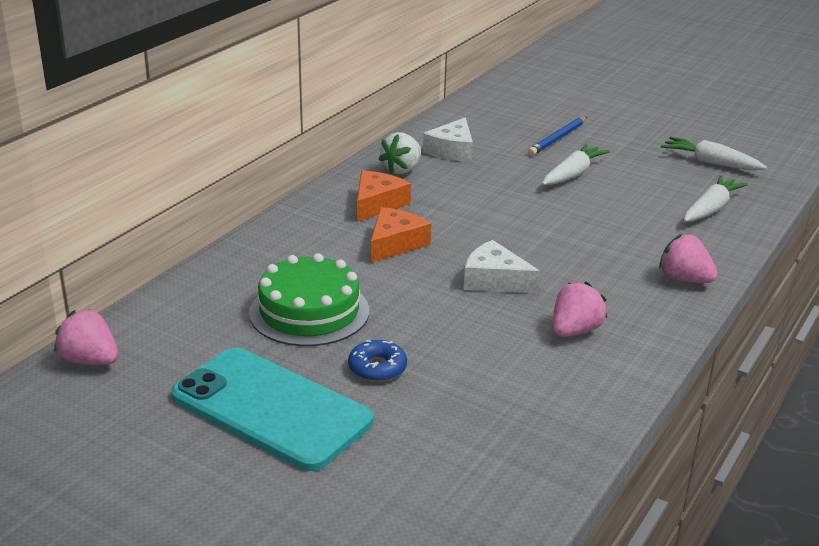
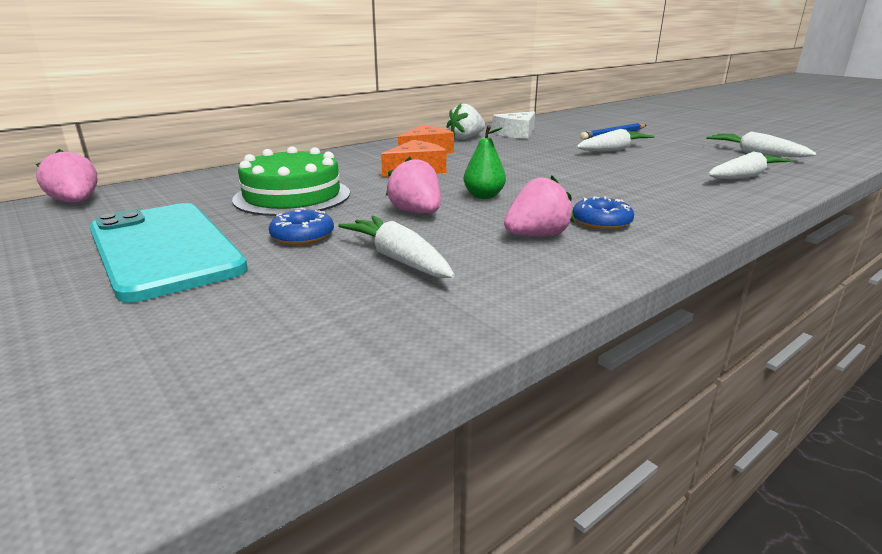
camera: 20 degrees right, 5 degrees down
(483, 381) = (398, 259): none -> white carrot
(494, 280) = (483, 196): white cheese -> green pear
(617, 302) = (601, 222): none -> blue donut
(684, 280) = (690, 215): pink strawberry -> pink strawberry (416, 212)

